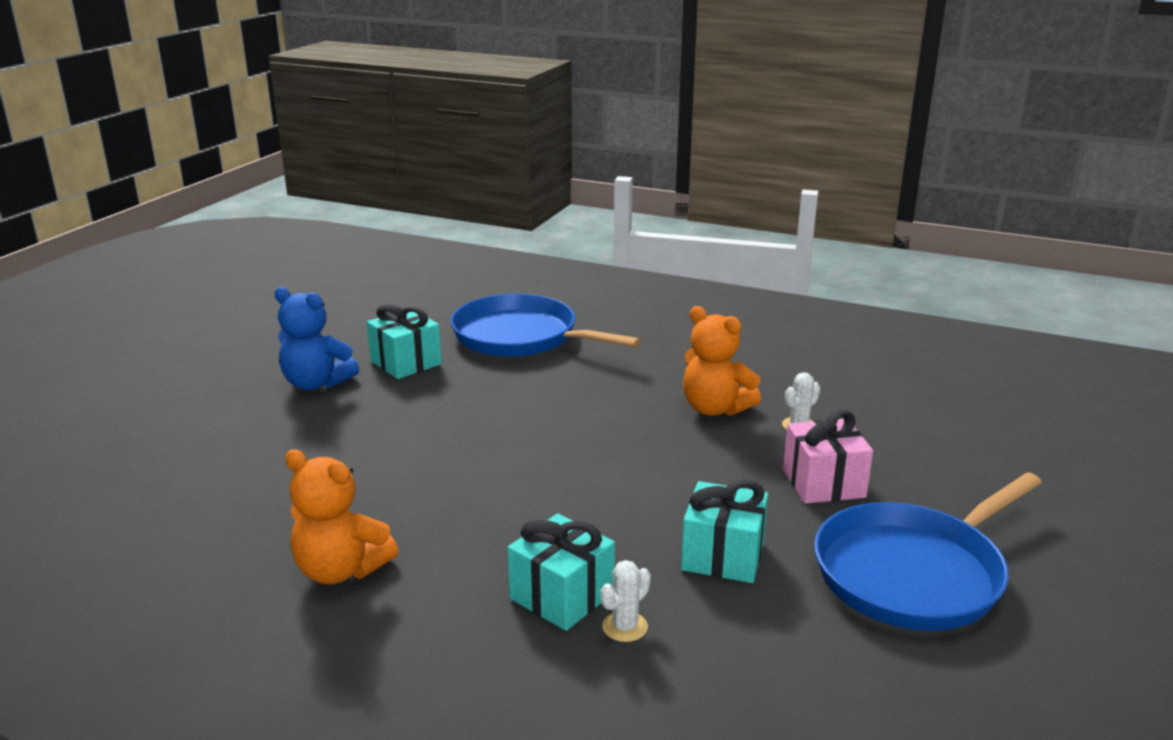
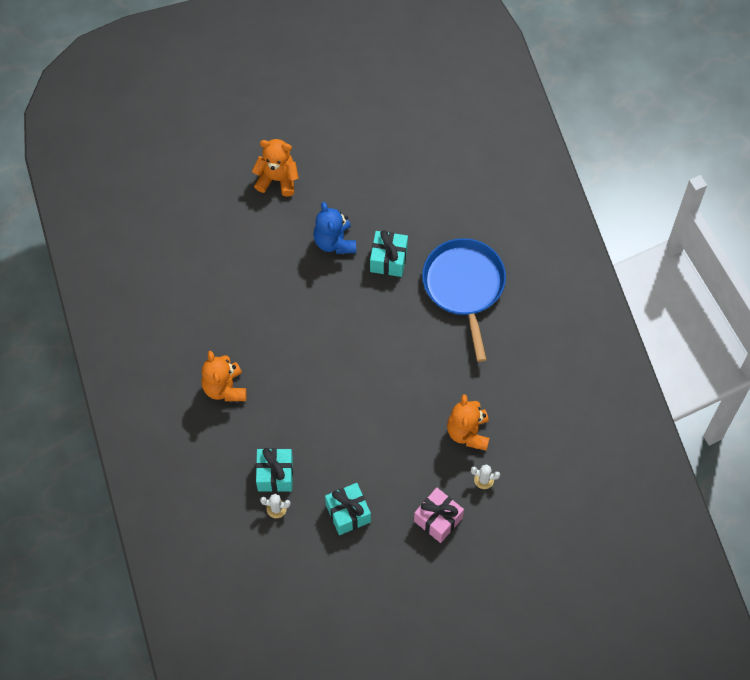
camera: 50 degrees right, 40 degrees up
(165, 383) = (277, 179): none -> orange teddy bear
(913, 573) = (396, 589): blue pan -> none

